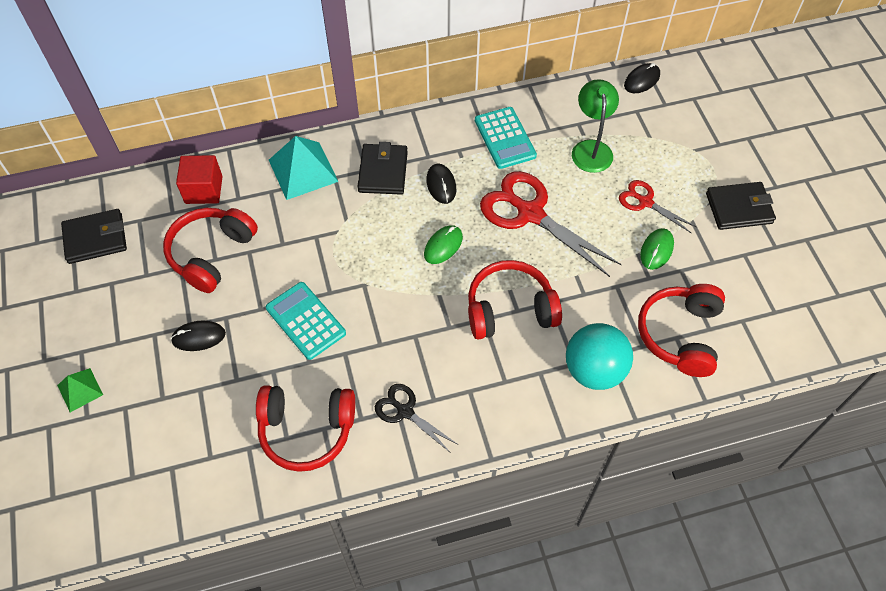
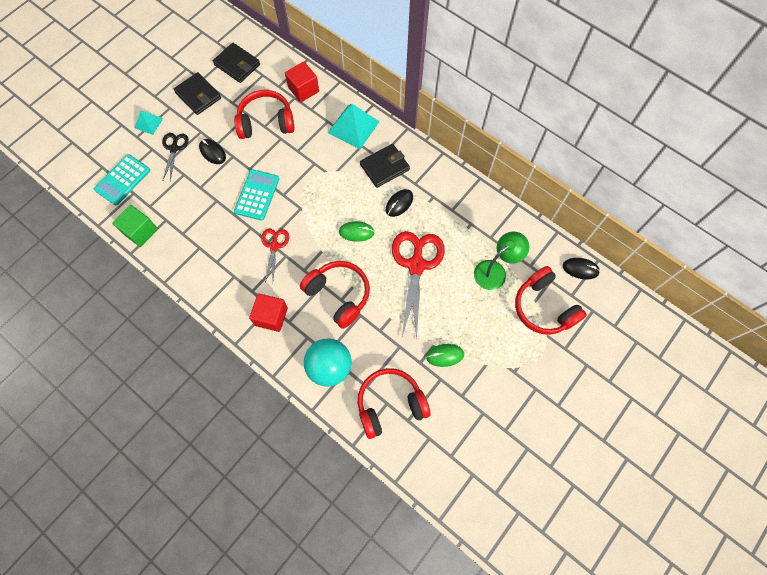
camera: 55 degrees right, 10 degrees up
(80, 390) = (148, 123): green pyramid -> turquoise pyramid
(239, 489) = (140, 231): none -> green cube
(307, 430) = (193, 240): red headphones -> red headphones (544, 307)
(405, 411) = (235, 281): black scissors -> black scissors (174, 148)
(484, 396) = (271, 316): none -> red cube
(505, 138) = (463, 216): turquoise calculator -> turquoise calculator (122, 180)
(645, 202) = (478, 328): red scissors -> red scissors (274, 246)
(739, 208) = (519, 390): black wallet -> black wallet (198, 95)

